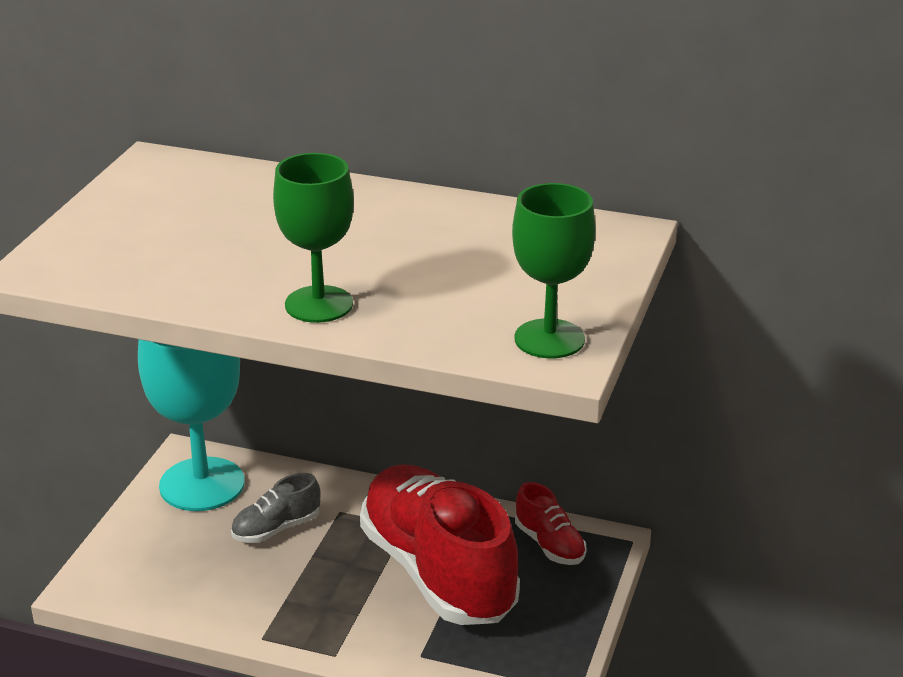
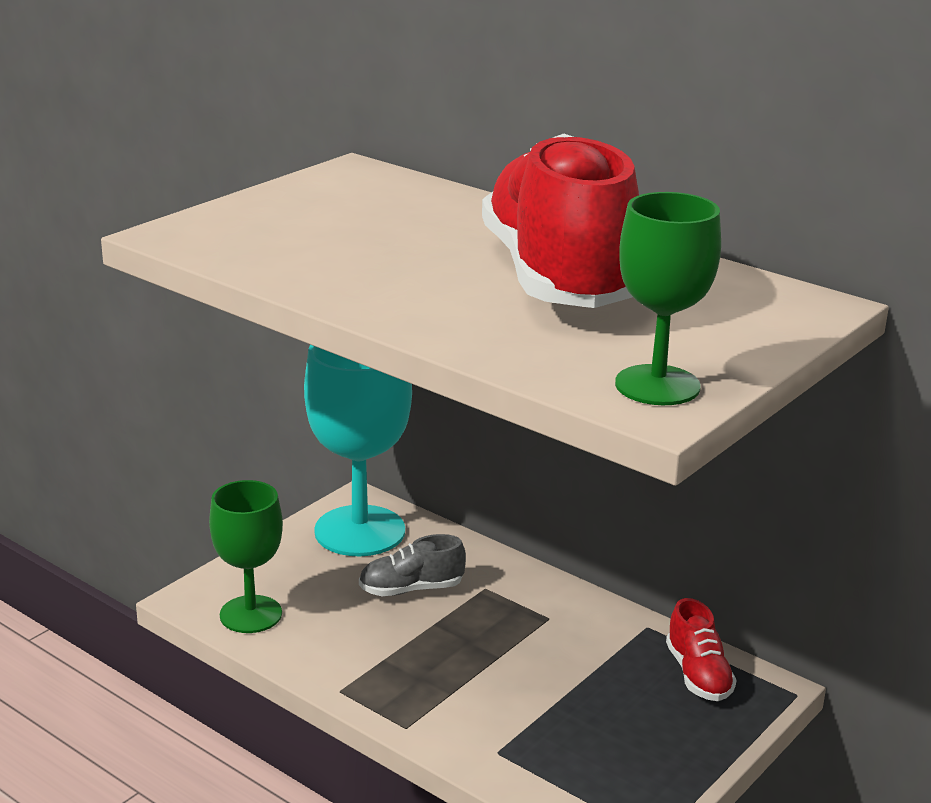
camera: 20 degrees right, 5 degrees down
(319, 304) = (424, 310): green goblet -> green goblet (251, 614)
(438, 572) = (559, 673): red shoe -> red shoe (558, 278)

